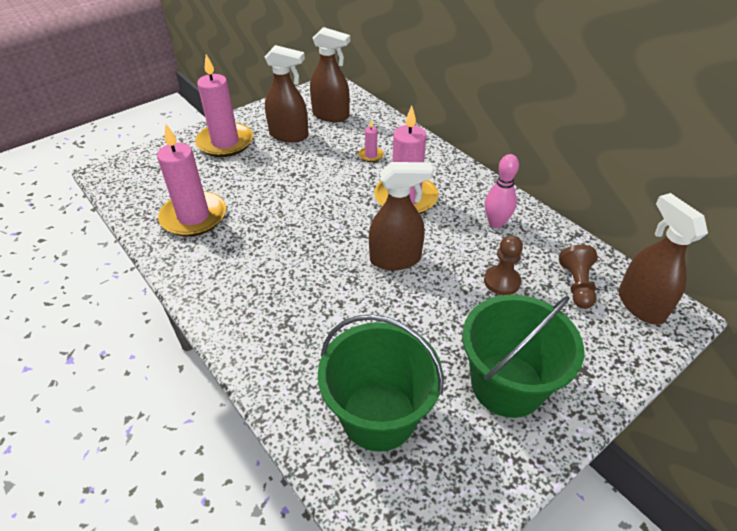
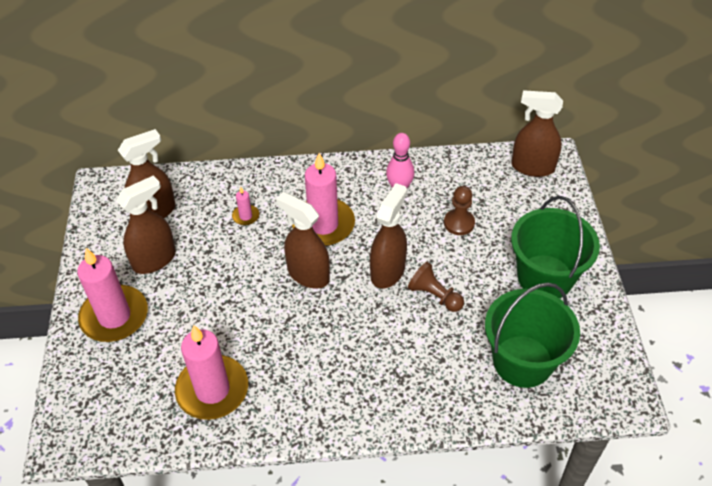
camera: 55 degrees left, 5 degrees up
(346, 213) = (308, 274): none -> brown spray bottle
(576, 285) = (493, 186): brown pawn -> brown pawn (434, 295)

